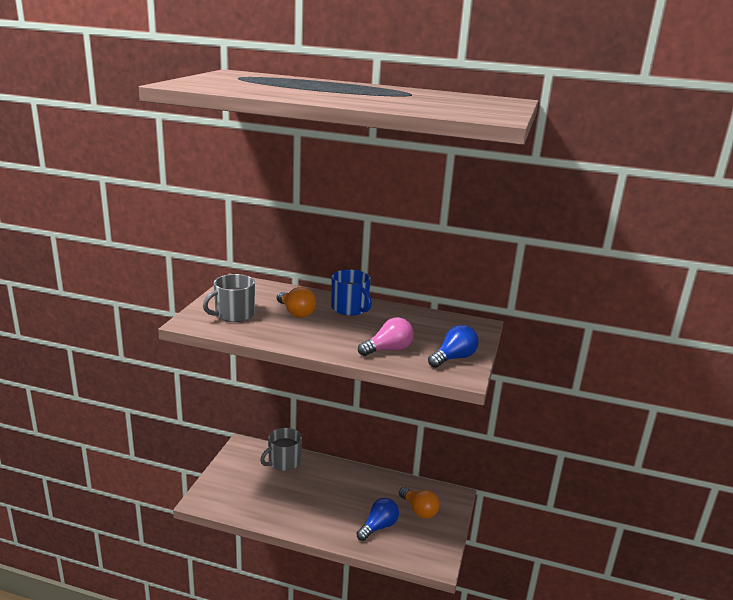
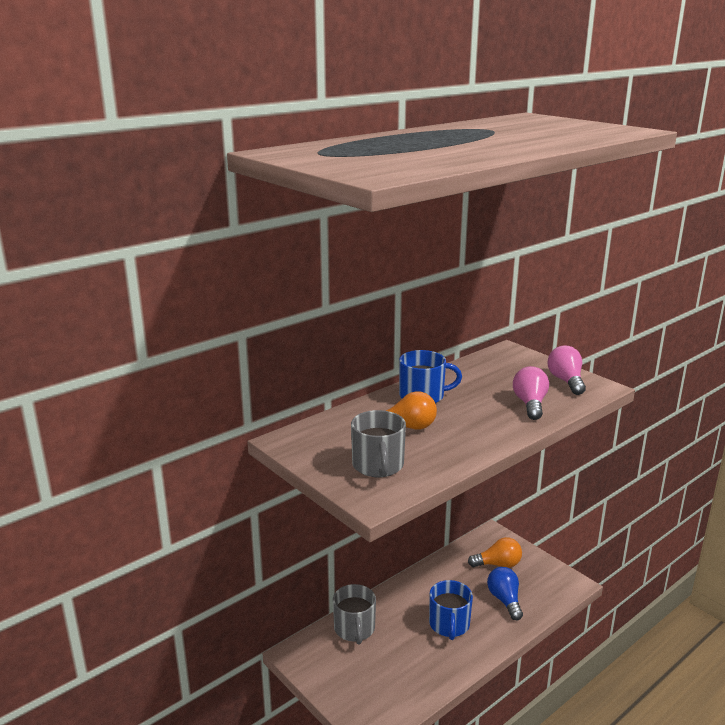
camera: 55 degrees left, 0 degrees up
(325, 505) = (449, 624): none -> blue mug
(453, 358) = (566, 381): blue light bulb -> pink light bulb

